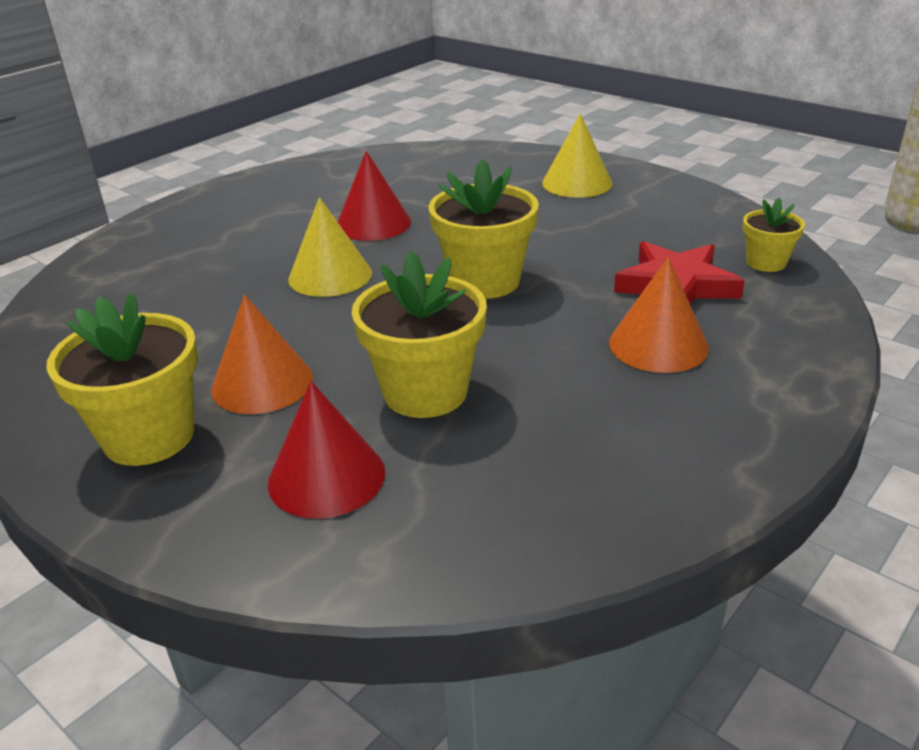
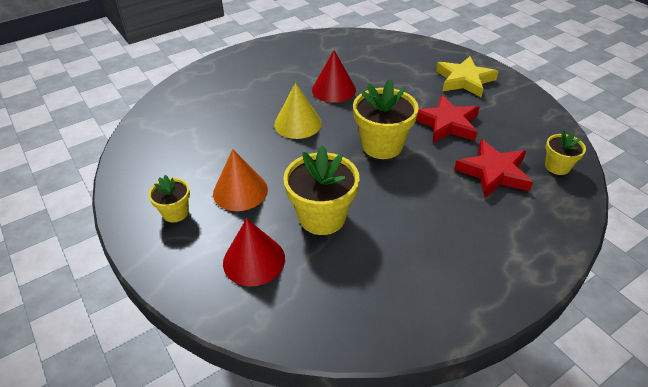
camera: 15 degrees right, 10 degrees up
(149, 436) = (175, 213): yellow flower pot -> yellow flower pot, size x0.55
(576, 238) = (447, 124): none -> red star
(577, 183) = (464, 80): yellow cone -> yellow star
(658, 345) = (464, 214): orange cone -> none

